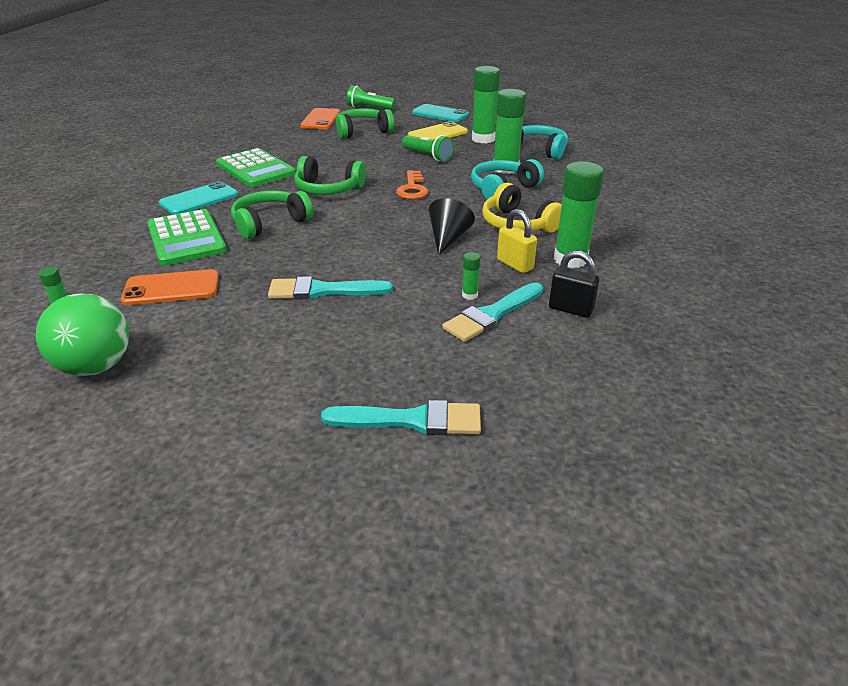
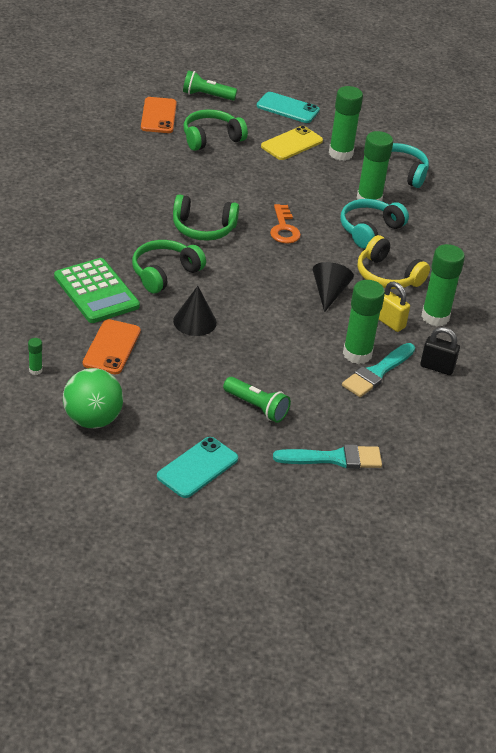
camera: 10 degrees left, 5 degrees up
(171, 288) = (111, 347): orange phone -> orange phone turned 60 degrees counterclockwise
(199, 199) = (84, 241): turquoise phone -> turquoise phone (197, 468)
(255, 169) = (120, 198): green calculator -> none
(283, 264) = (195, 321): none -> black cone
(323, 291) = (238, 350): turquoise brush -> none
(427, 156) = (288, 180): green flashlight -> green flashlight (256, 407)
(470, 295) = (357, 354): green glue stick -> green glue stick, size x2.31

